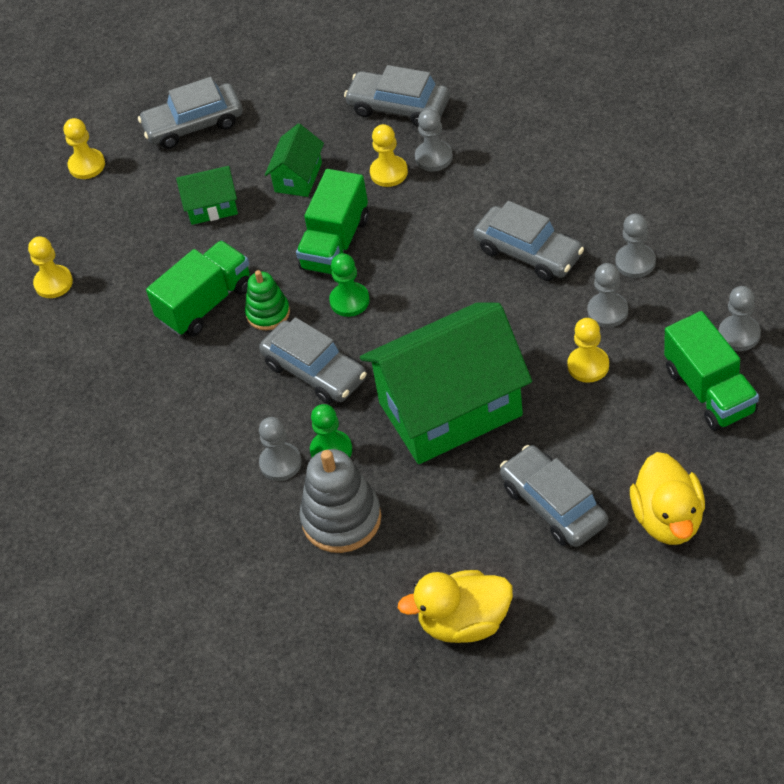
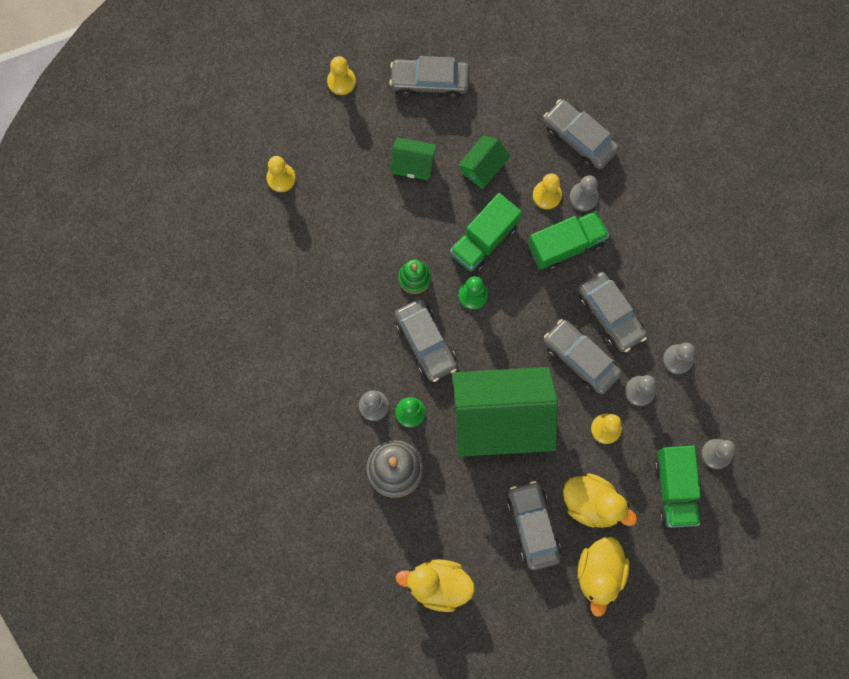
camera: 15 degrees right, 25 degrees up
(206, 303) = (376, 248): green truck -> green truck (566, 245)
(517, 309) = (581, 359): none -> grey car
(615, 449) = (592, 503): none -> yellow duck

